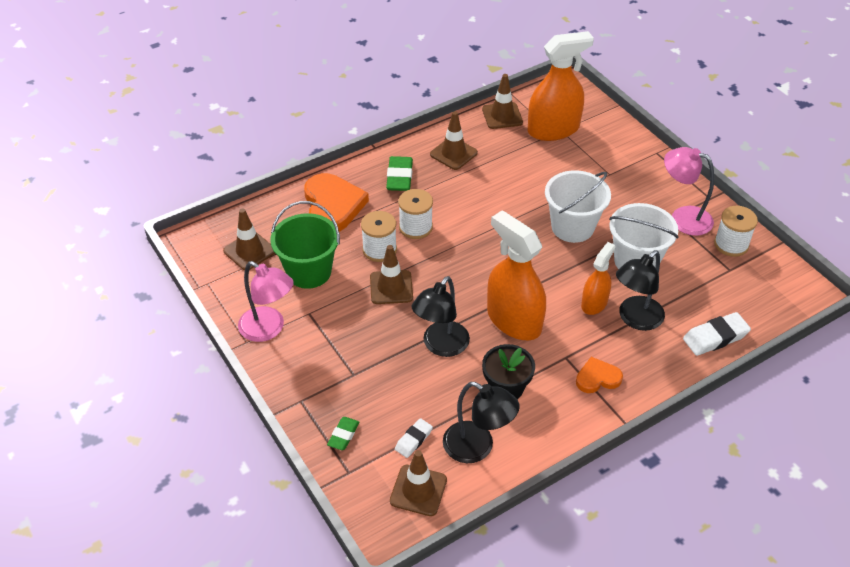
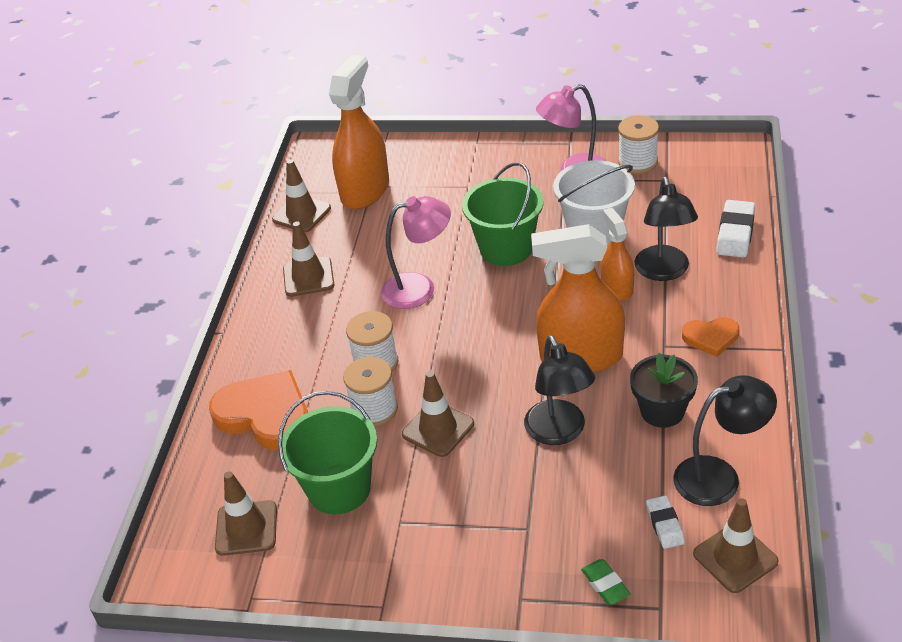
camera: 45 degrees left, 5 degrees down
(269, 329) = (385, 573): pink lamp -> pink lamp (419, 288)
(399, 177) = (290, 336): green eraser -> none
(572, 227) = (506, 248): white bucket -> green bucket
(597, 378) = (711, 337): orange heart -> orange heart turned 120 degrees counterclockwise

